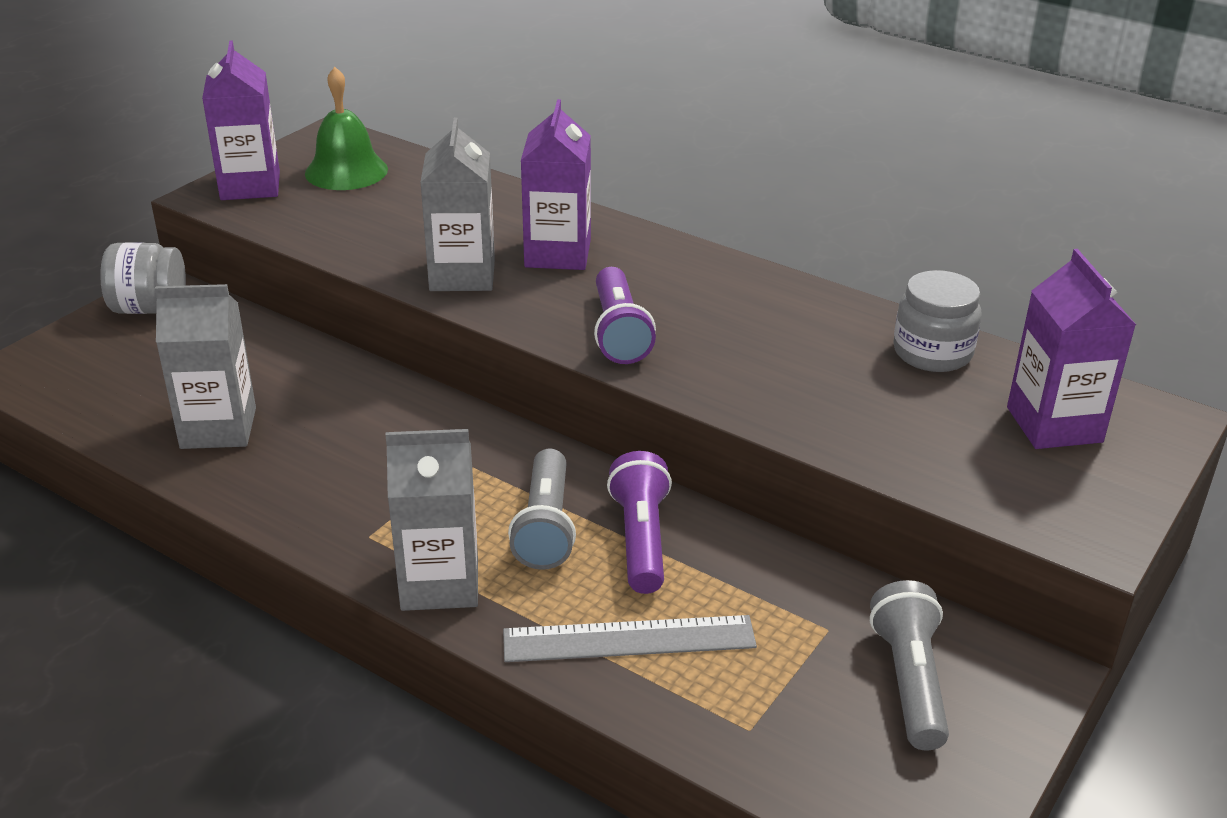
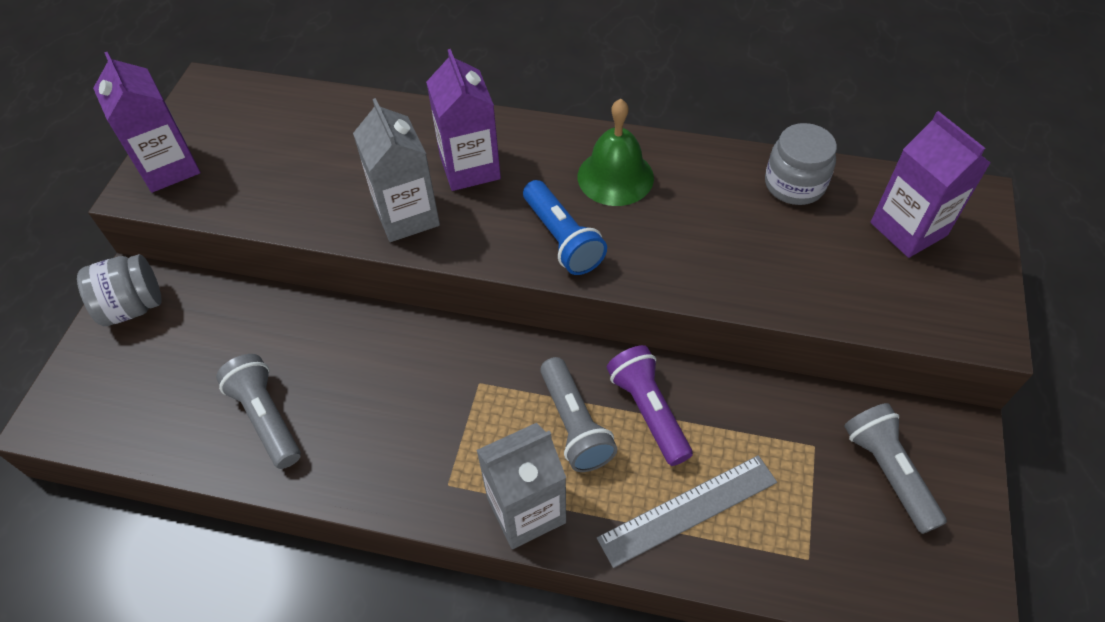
camera: 20 degrees left, 20 degrees up
(218, 428) = (266, 417): grey carton -> grey flashlight
(346, 171) = (244, 125): green bell -> green bell (615, 177)
(619, 333) = (562, 239): purple flashlight -> blue flashlight

